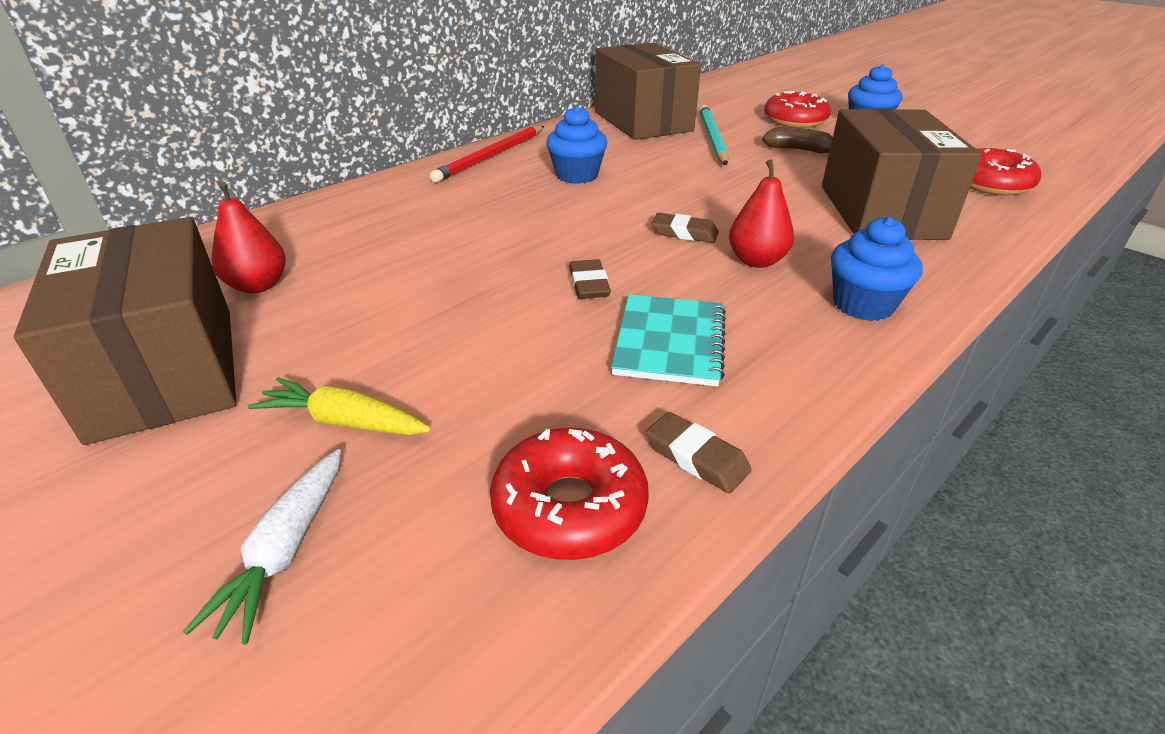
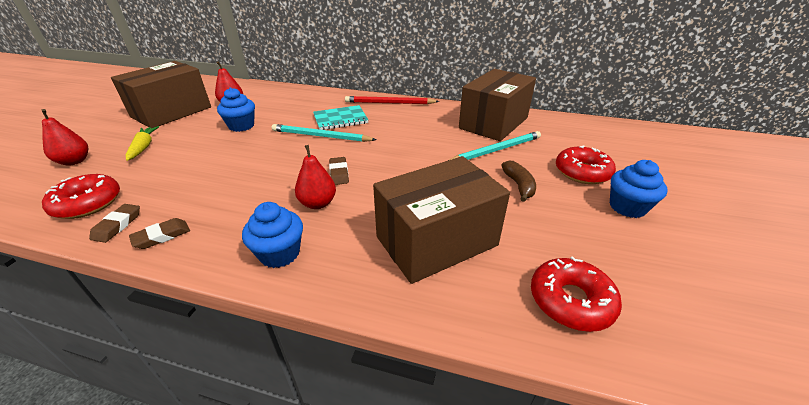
camera: 60 degrees right, 0 degrees up
(285, 551) = (74, 161): white carrot -> red pear
(545, 224) = (321, 136): none -> turquoise pencil
(577, 175) = (388, 127): blue cupcake -> blue cupcake (241, 126)
(589, 284) = (263, 163): brown eraser -> brown eraser (162, 236)
(670, 342) = (214, 196): turquoise notebook -> turquoise notebook (340, 119)

